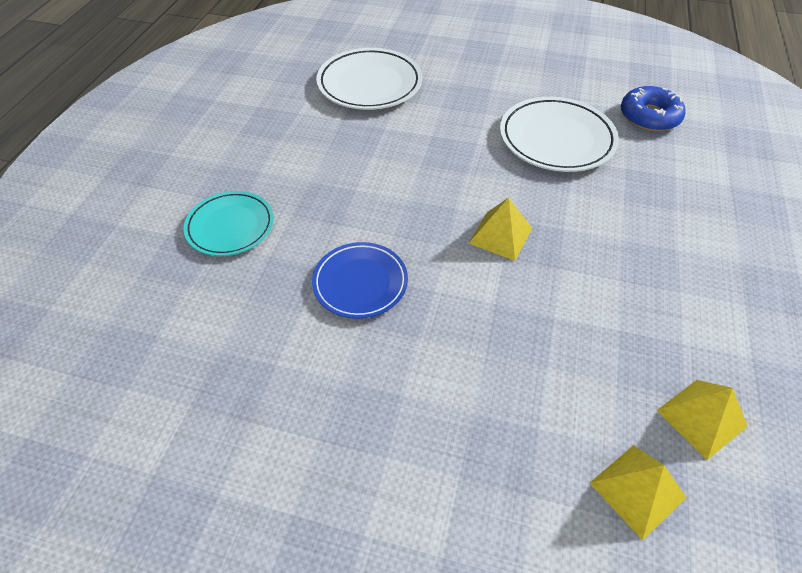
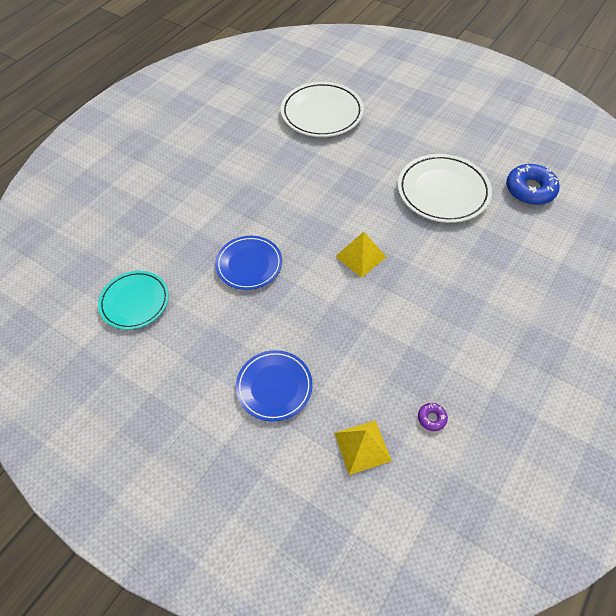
camera: 20 degrees right, 5 degrees up
(230, 226) = (181, 203): turquoise plate -> turquoise plate (135, 302)
(474, 442) = (274, 387): none -> blue plate
(701, 418) = (431, 418): yellow pyramid -> purple donut

